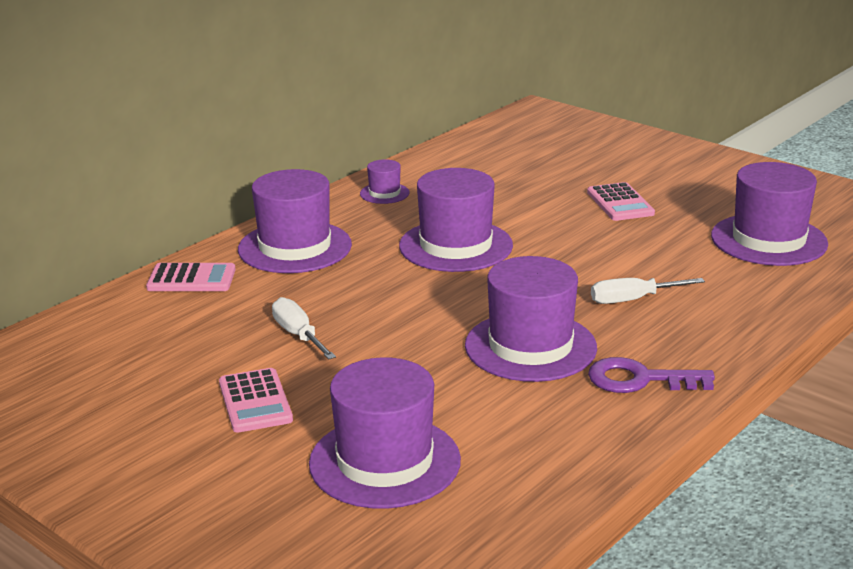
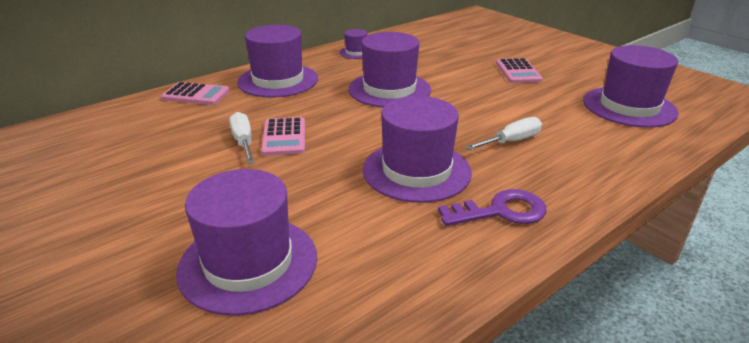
camera: 10 degrees right, 5 degrees up
(255, 401) = (178, 191): pink calculator -> pink calculator (284, 137)
(633, 300) = (511, 141): white screwdriver -> white screwdriver turned 150 degrees clockwise
(640, 379) = (501, 211): purple key -> purple key turned 150 degrees clockwise

